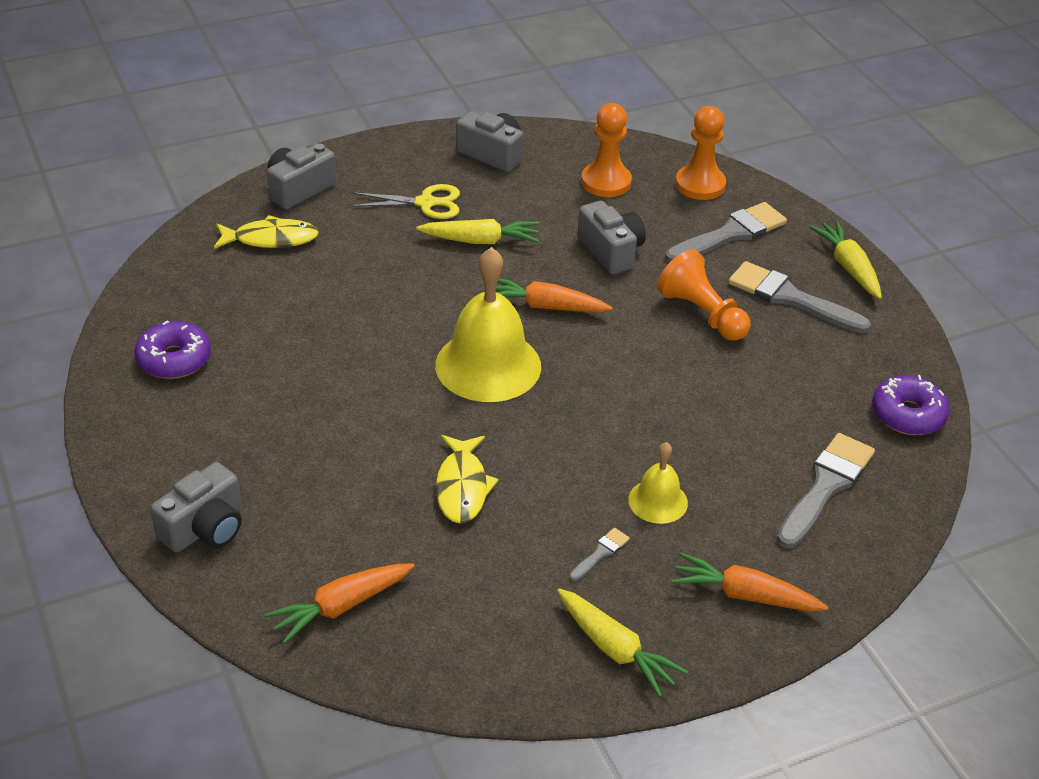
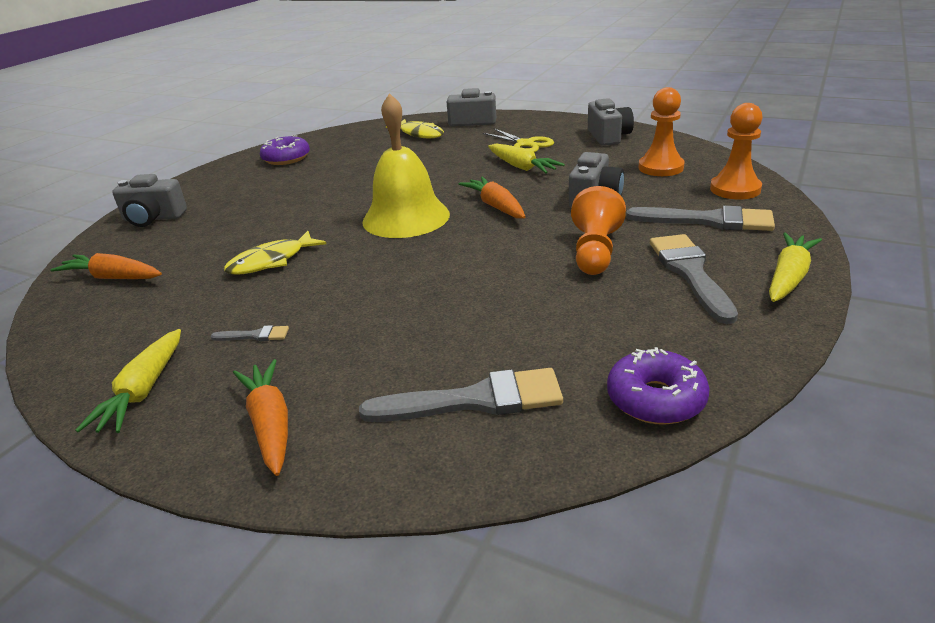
camera: 55 degrees right, 10 degrees down
(658, 501) = (345, 331): yellow bell -> none

